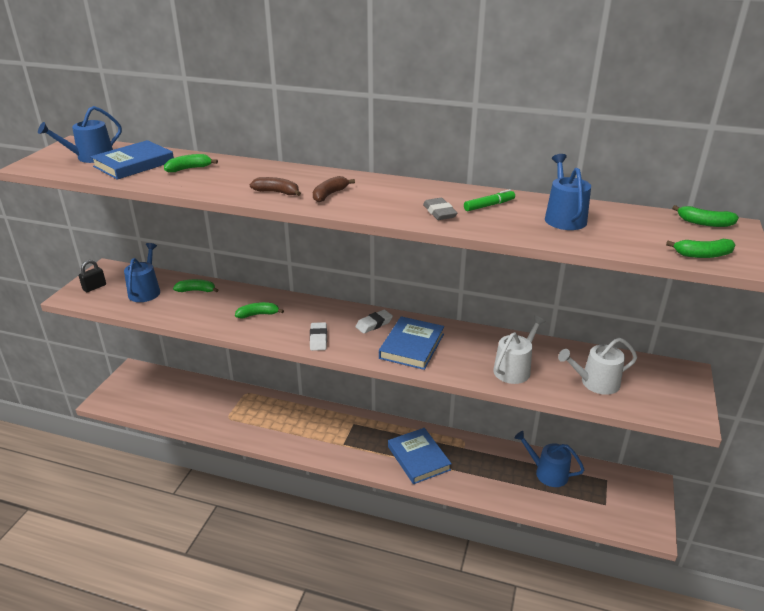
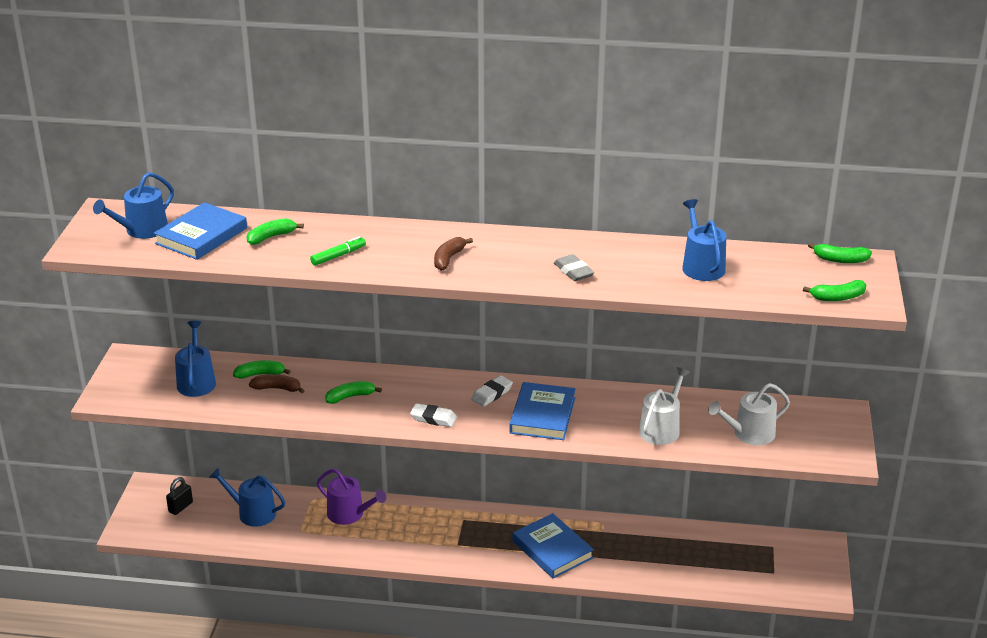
camera: 10 degrees left, 0 degrees up
(94, 287) = (128, 383): black padlock -> black padlock (180, 507)
(268, 408) = (349, 514): none -> purple watering can
(277, 192) = (390, 261): brown banana -> brown banana (277, 388)
(318, 339) = (433, 418): white eraser -> white eraser turned 60 degrees counterclockwise
(489, 205) = (622, 258): green marker -> green marker (338, 256)
(547, 473) = (705, 547): blue watering can -> blue watering can (252, 513)

